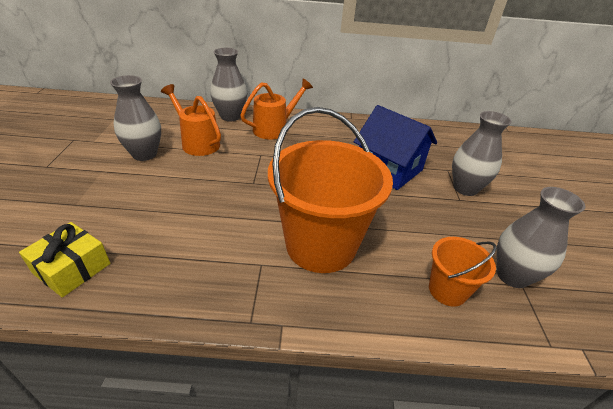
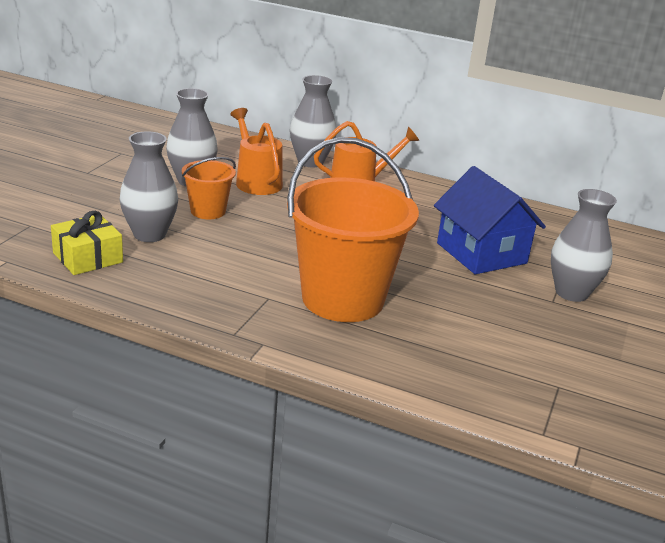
camera: 20 degrees right, 10 degrees down
(447, 290) = (461, 366): orange bucket -> orange bucket (208, 211)
(512, 275) = (554, 376): grey vase -> grey vase (149, 234)

